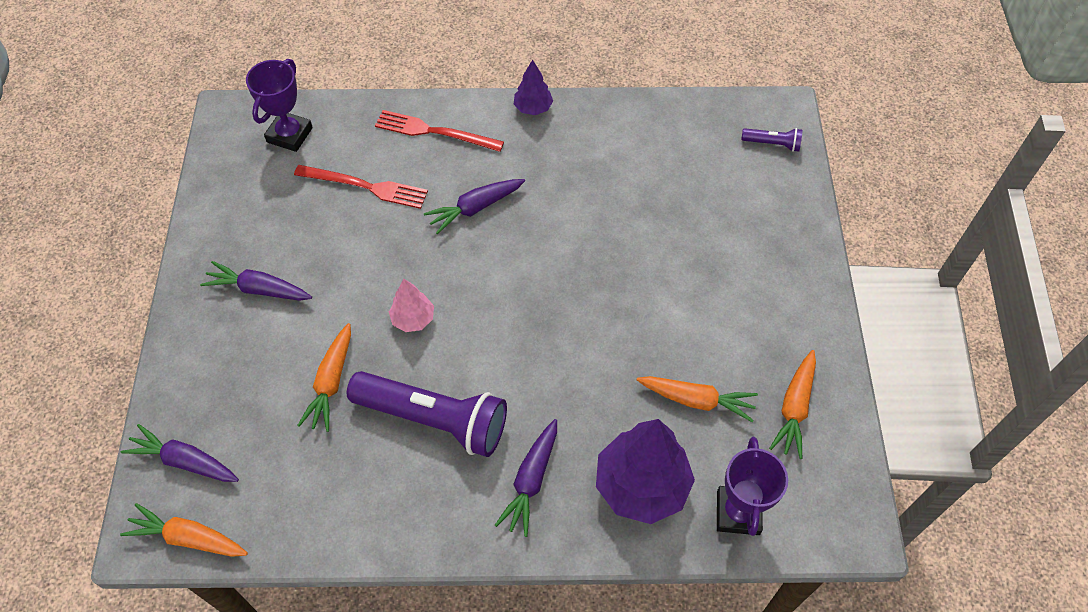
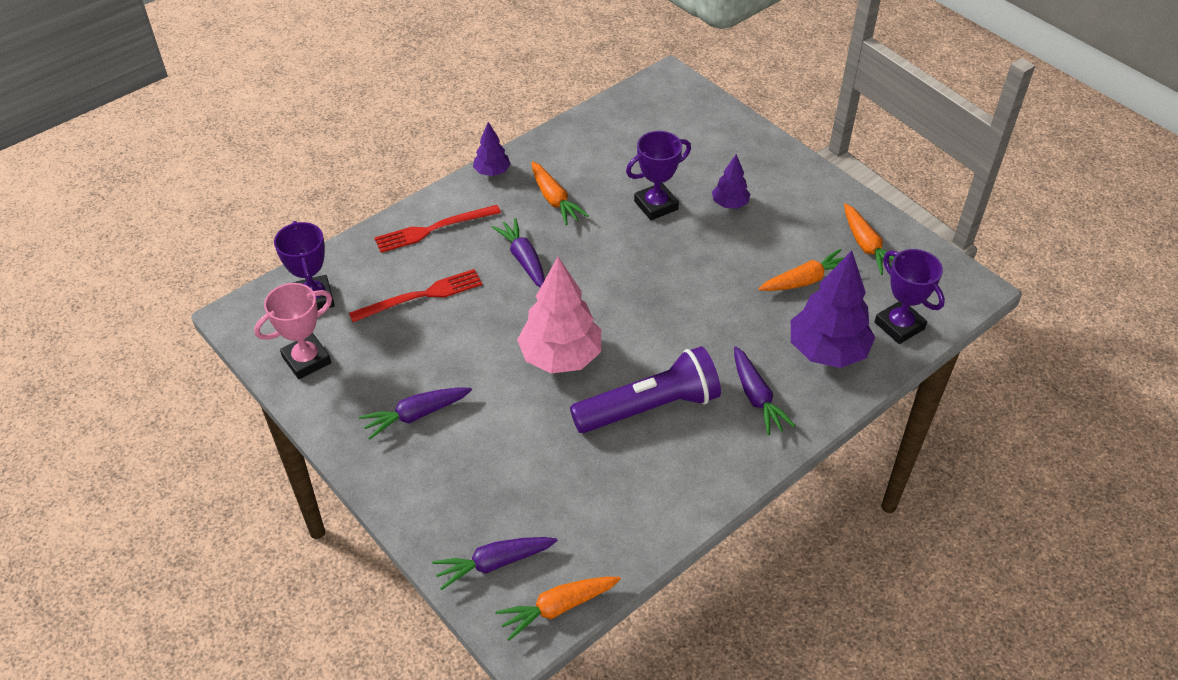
camera: 40 degrees left, 10 degrees down
(233, 185) = (306, 360): none -> pink trophy
(331, 382) = (547, 436): orange carrot -> orange carrot (554, 200)
(413, 319) = (561, 357): pink tree -> pink tree, size x1.95
(475, 208) = (524, 260): purple carrot -> purple carrot turned 135 degrees clockwise
(638, 231) = (656, 205): none -> purple trophy
(707, 274) = (730, 204): none -> purple tree
(772, 144) = (684, 102): purple flashlight -> none

